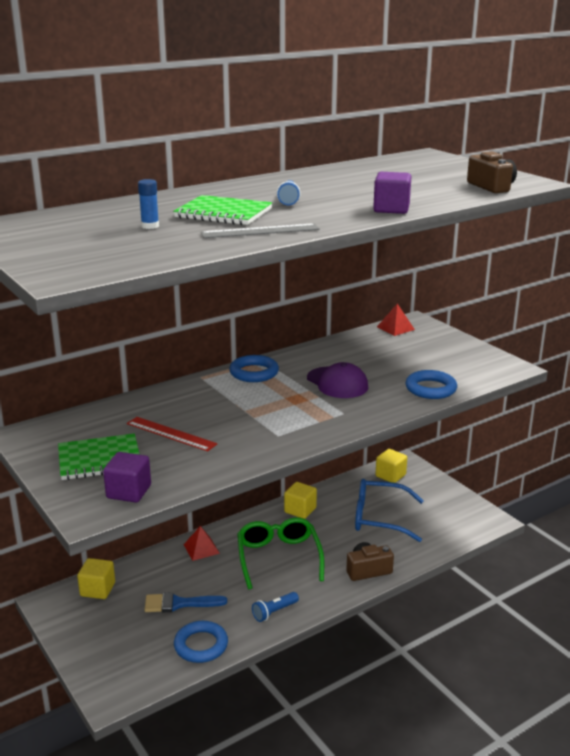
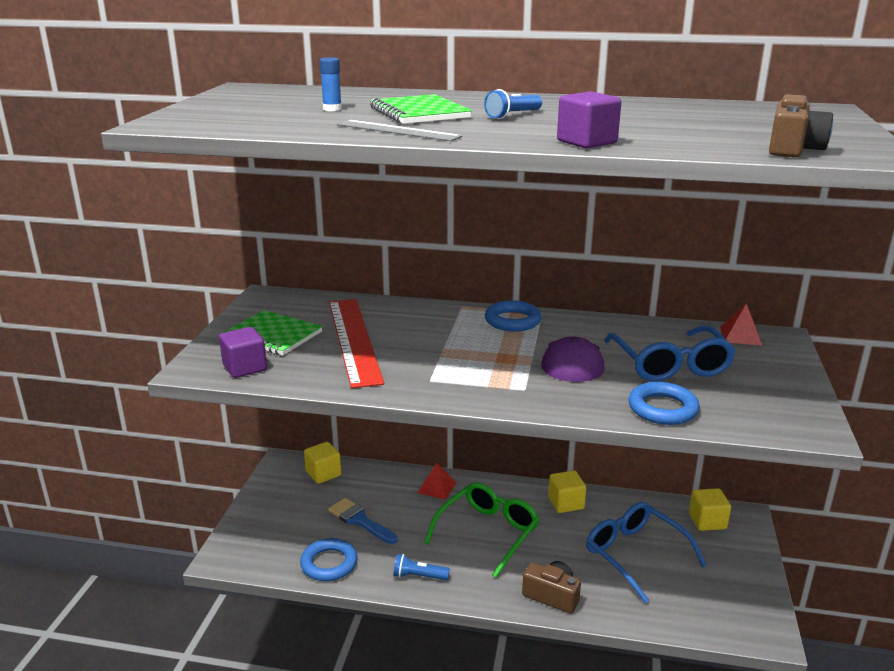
camera: 45 degrees right, 0 degrees up
(171, 434) = (354, 340): red ruler -> red ruler, size x1.77
(391, 361) = (670, 365): none -> blue glasses

